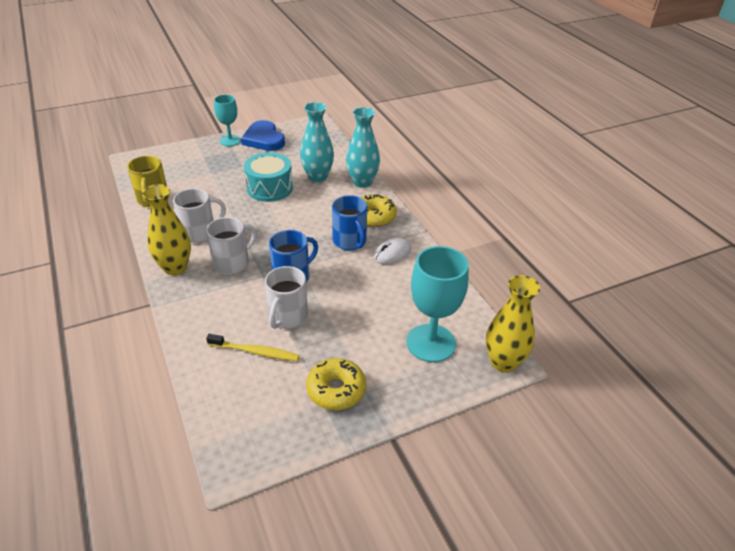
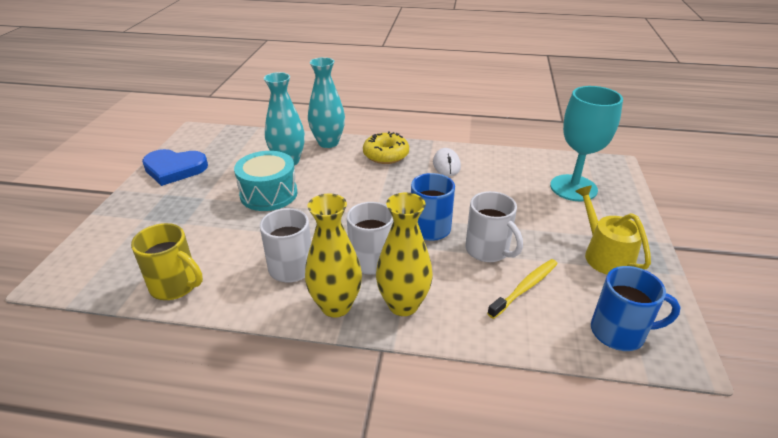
camera: 55 degrees left, 5 degrees down
(230, 141) = (141, 190): turquoise goblet -> none
(336, 390) = (604, 255): yellow donut -> yellow watering can
(350, 242) = (409, 179): blue mug -> blue mug (619, 332)
(503, 362) = (613, 166): yellow vase -> yellow vase (403, 305)

